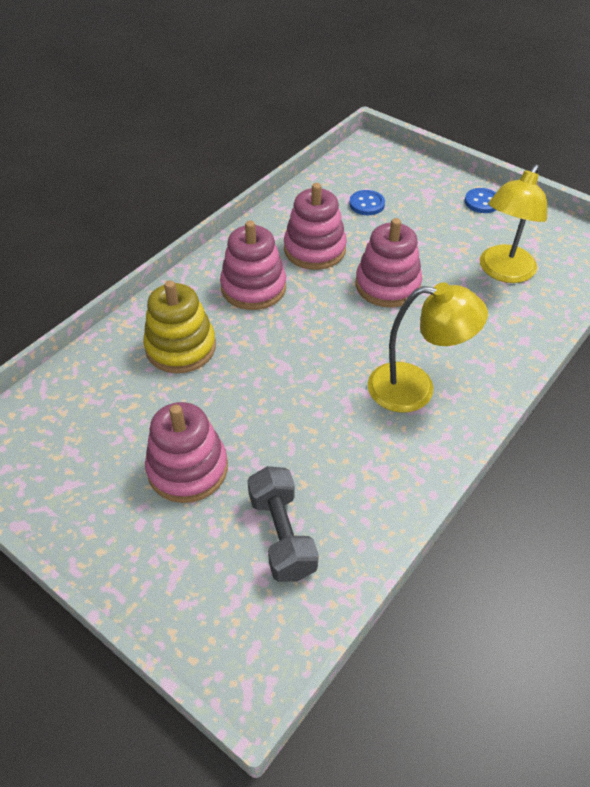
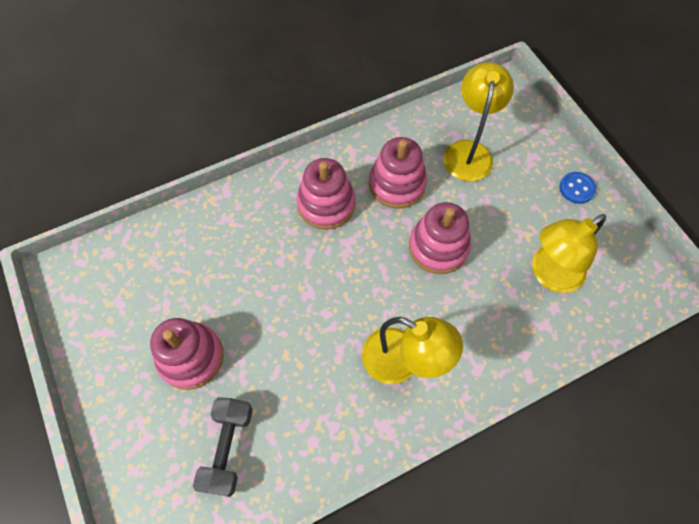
camera: 25 degrees right, 15 degrees up
(181, 347) = (241, 241): yellow stacking toy -> none
(367, 204) = (469, 151): blue button -> yellow lamp

